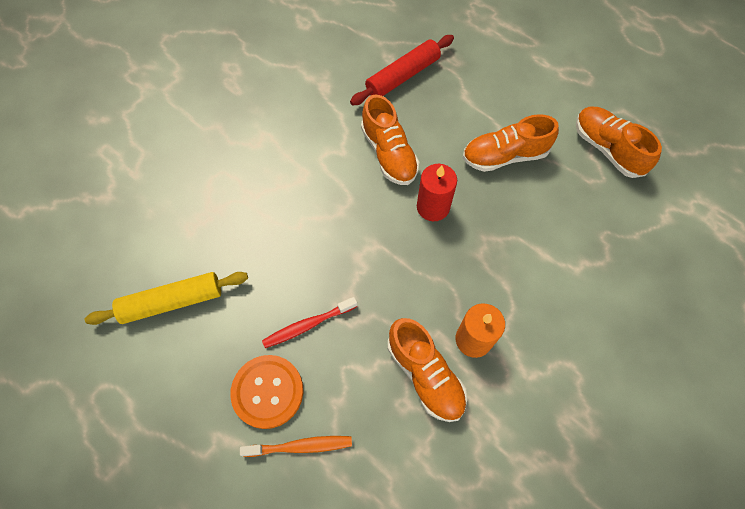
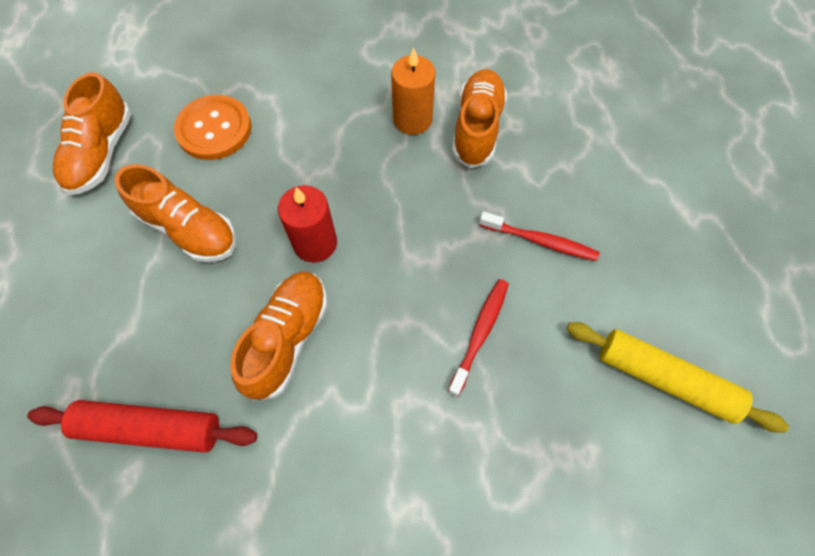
camera: 135 degrees left, 0 degrees up
(267, 392) = (622, 218): orange button -> orange button (214, 129)
(295, 238) = (479, 334): none -> red toothbrush
(300, 446) = (624, 161): orange toothbrush -> none

